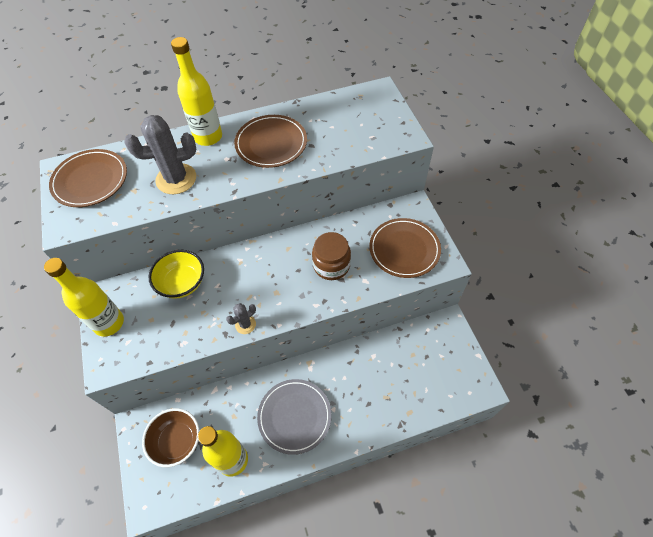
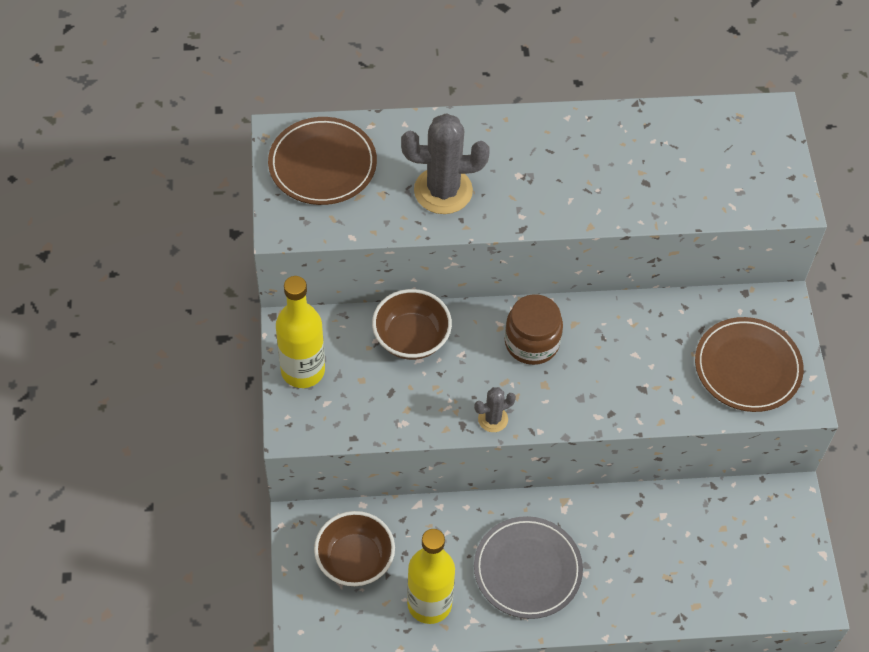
camera: 10 degrees right, 0 degrees up
(182, 283) = (411, 338): yellow bowl -> brown bowl
(208, 137) = (497, 133): yellow bottle -> none
(271, 144) = (587, 166): brown plate -> none
(331, 265) = (633, 365): brown jar -> brown jar (531, 342)

